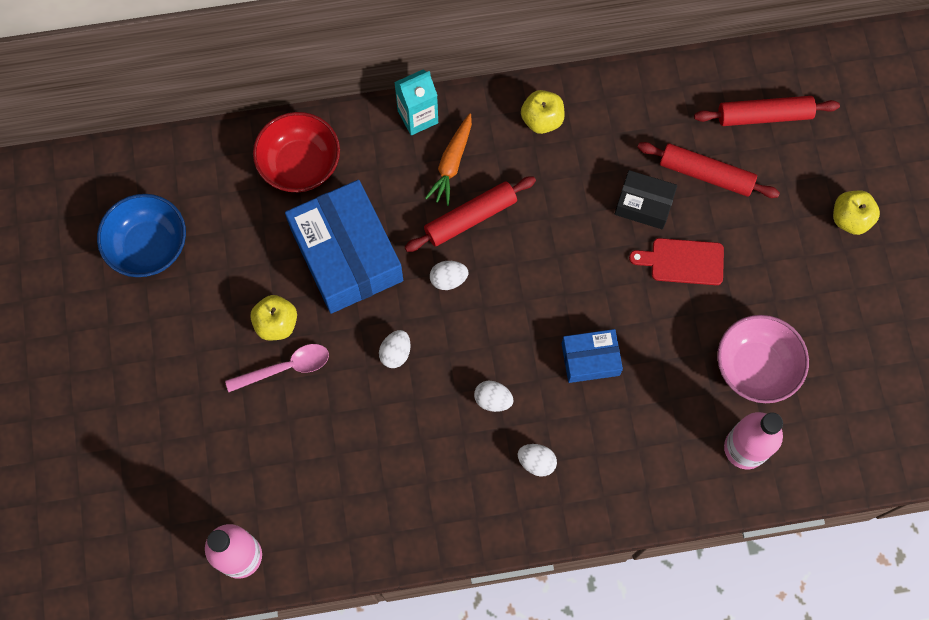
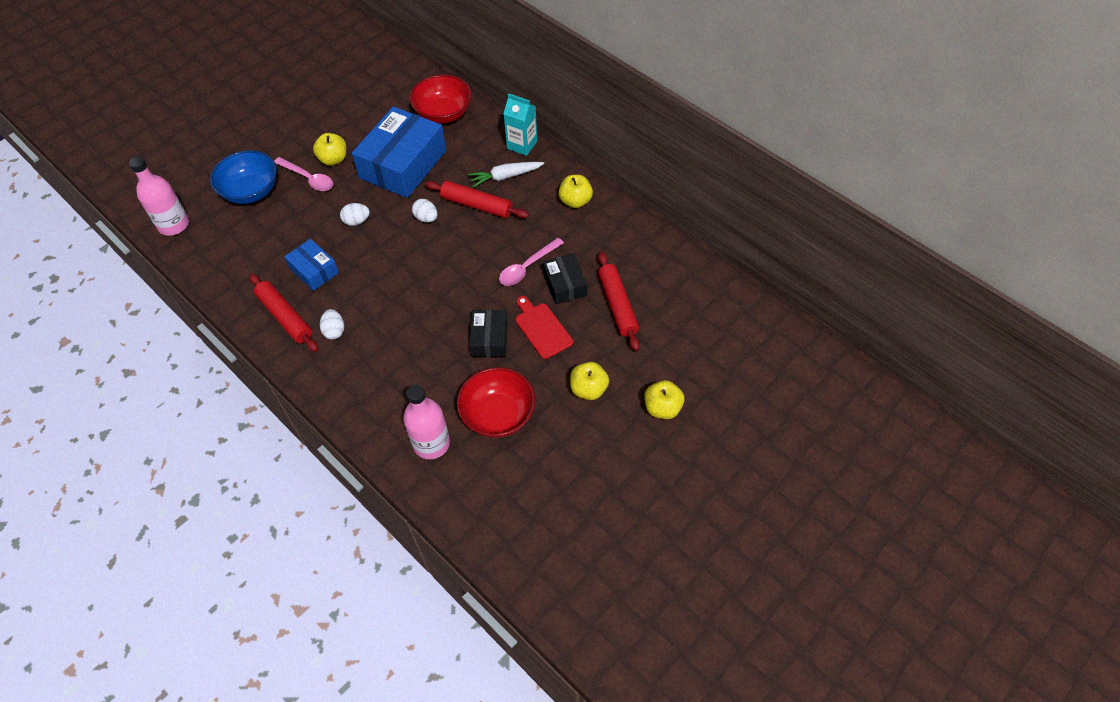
camera: 55 degrees right, 15 degrees down
(149, 246) = (339, 84): blue bowl -> blue bowl (251, 191)
(452, 163) = (505, 177): orange carrot -> white carrot
(493, 400) = (361, 284): white egg -> none
(590, 359) = (429, 318): blue box -> blue box (314, 270)
(594, 224) = (527, 267): none -> pink spoon
(659, 318) = (489, 339): none -> black box
(755, 367) = (498, 415): pink bowl -> red bowl
(764, 116) = (692, 313): red rolling pin -> red rolling pin (285, 317)
(784, 267) = (588, 389): none -> yellow apple

